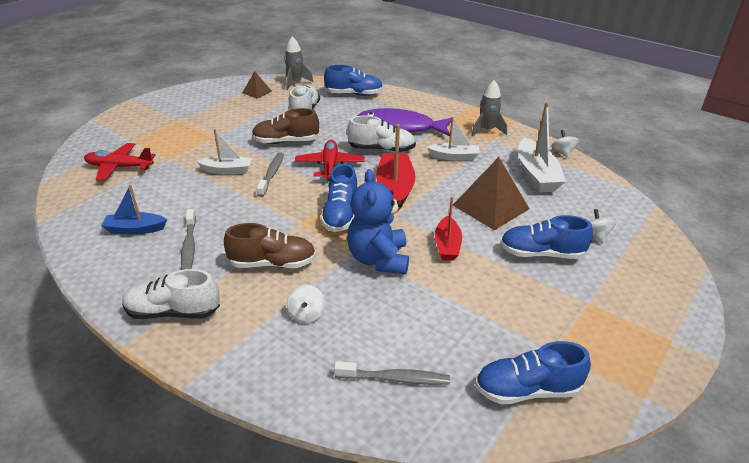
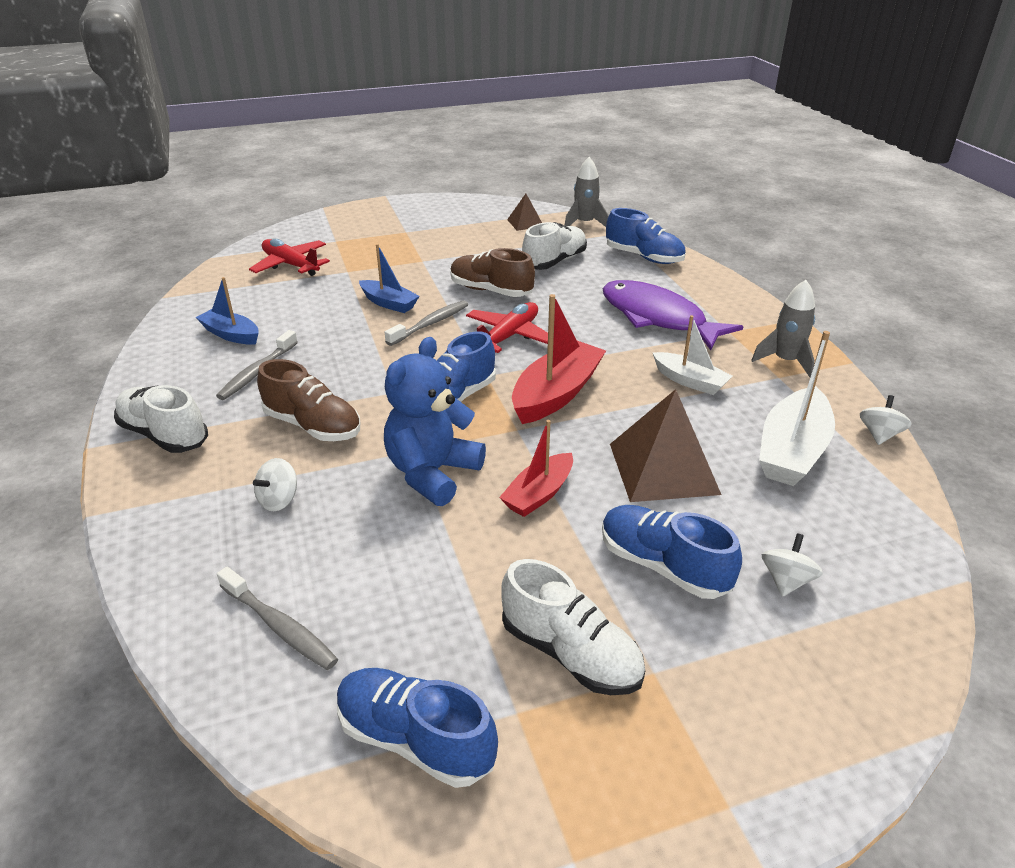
camera: 35 degrees right, 0 degrees up
(227, 170) = (389, 303): white boat -> blue boat
(381, 150) = (598, 338): white shoe -> white shoe (570, 653)

